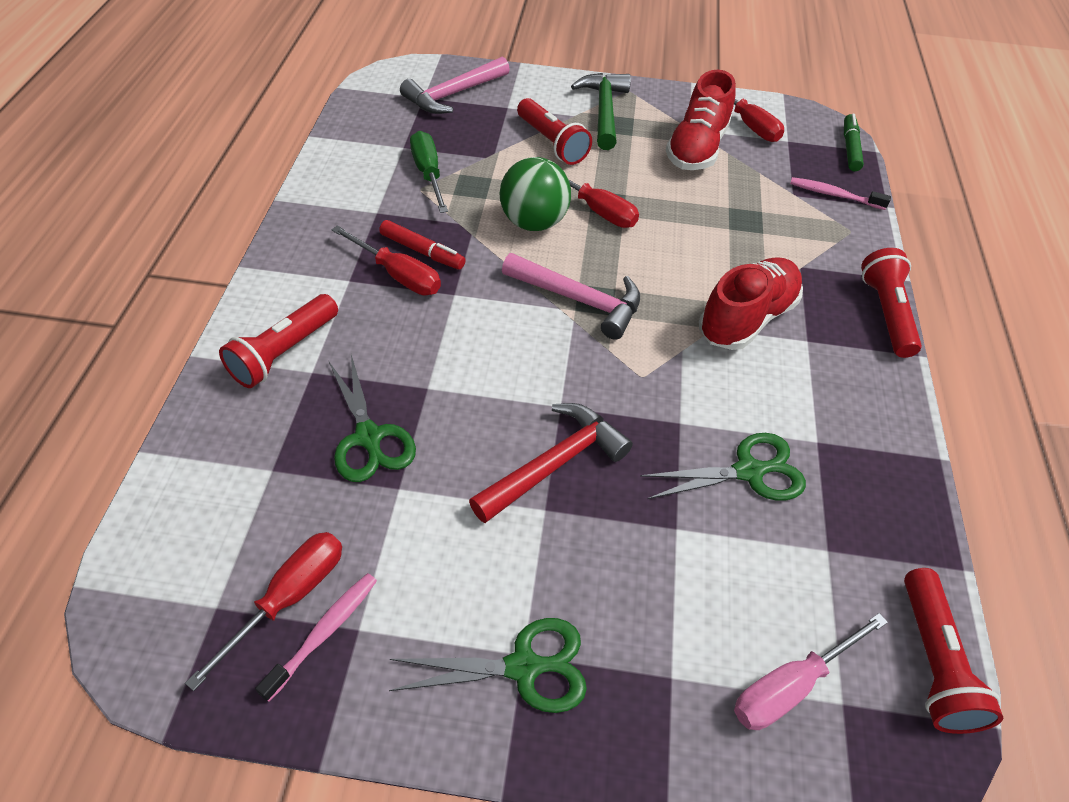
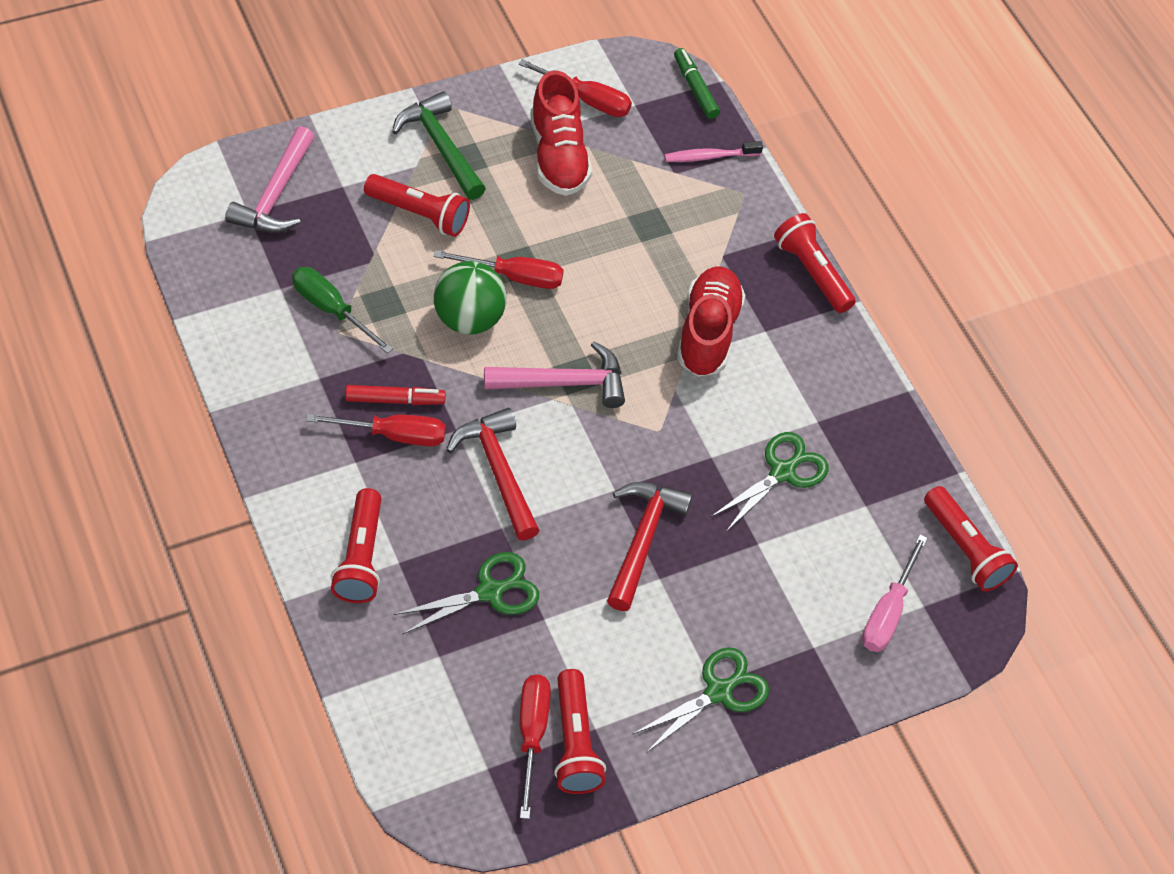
camera: 35 degrees left, 5 degrees up
(324, 632) = (574, 742): pink toothbrush -> red flashlight
(368, 437) = (490, 592): green scissors -> green scissors turned 60 degrees counterclockwise
(463, 341) = (498, 471): none -> red hammer

